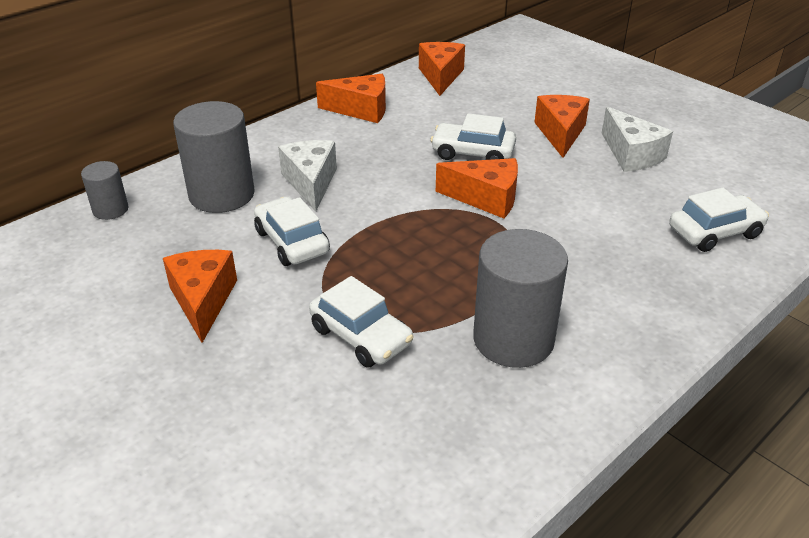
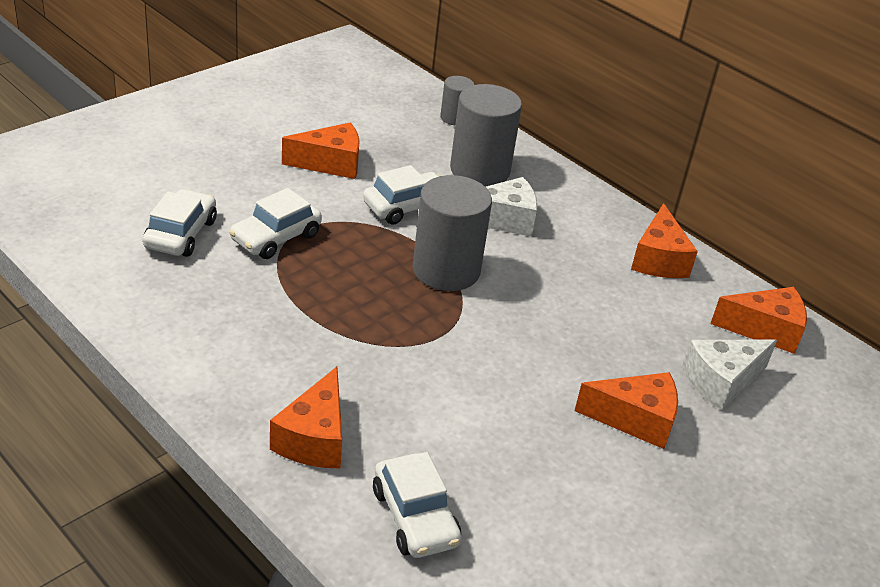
camera: 85 degrees right, 0 degrees up
(473, 153) = (575, 335): white car -> white car (181, 234)
(486, 198) = (481, 334): orange cheese -> orange cheese (314, 438)
(513, 339) = (256, 321): grey cylinder -> grey cylinder (446, 270)
(631, 155) = (591, 479): white cheese -> white cheese (721, 381)

